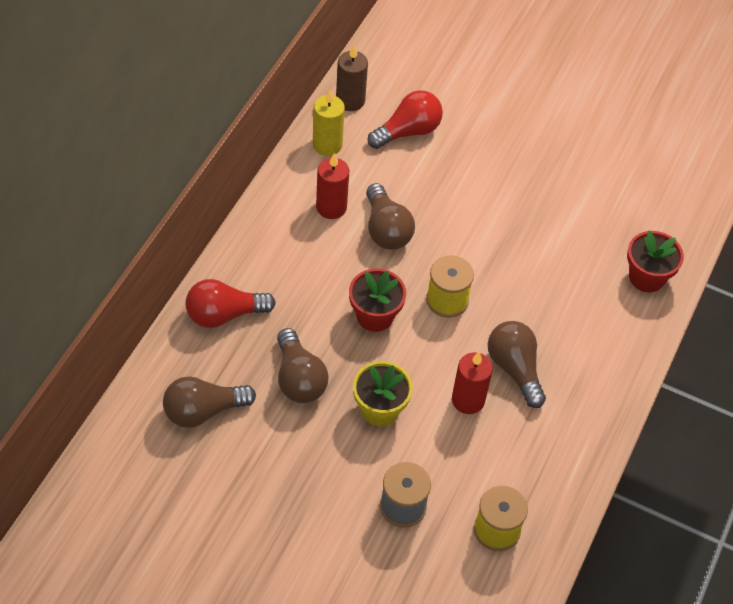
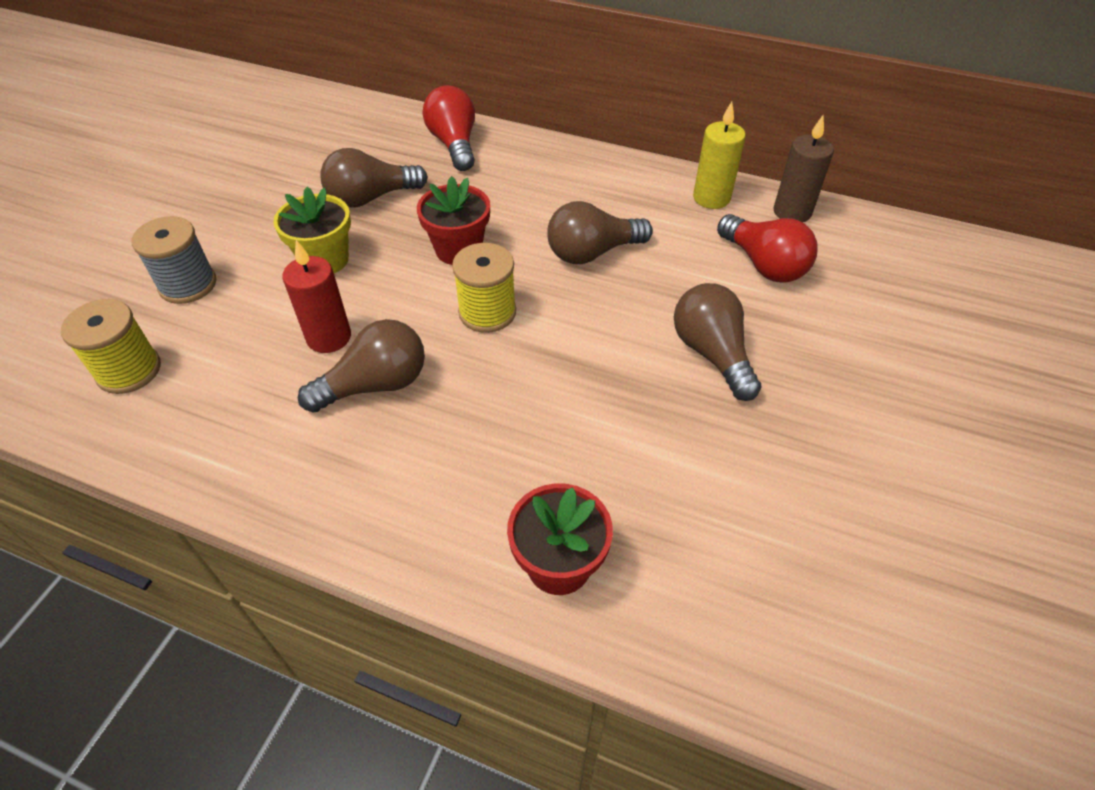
camera: 90 degrees right, 5 degrees down
(203, 411) = (337, 141): brown light bulb -> brown light bulb (711, 353)
(331, 207) = (615, 207): red candle -> none

